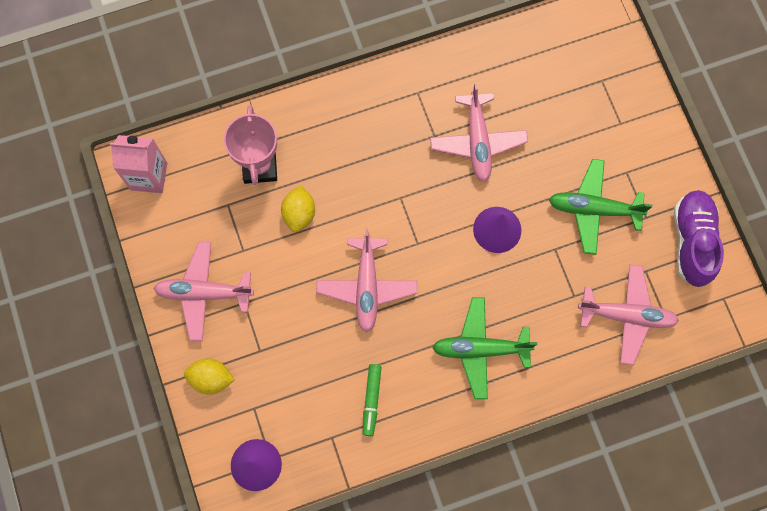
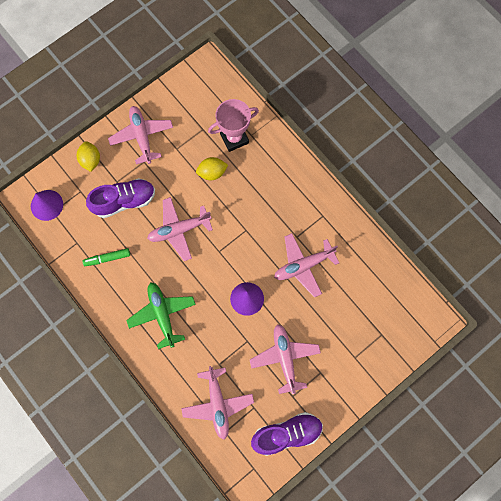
camera: 70 degrees right, 0 degrees up
(149, 176) = (204, 78): pink carton -> none
(294, 349) = (124, 201): none -> purple shoe
(594, 209) = (285, 358): green plane -> pink plane

